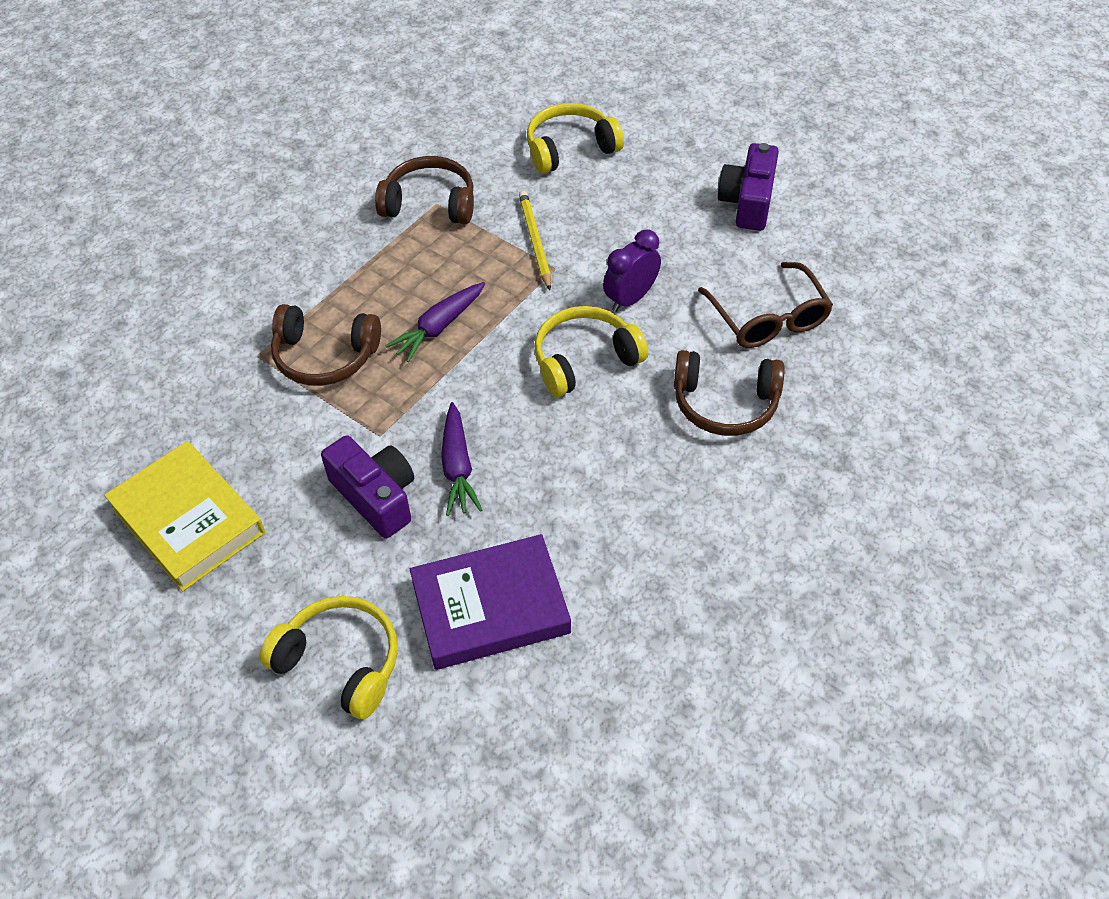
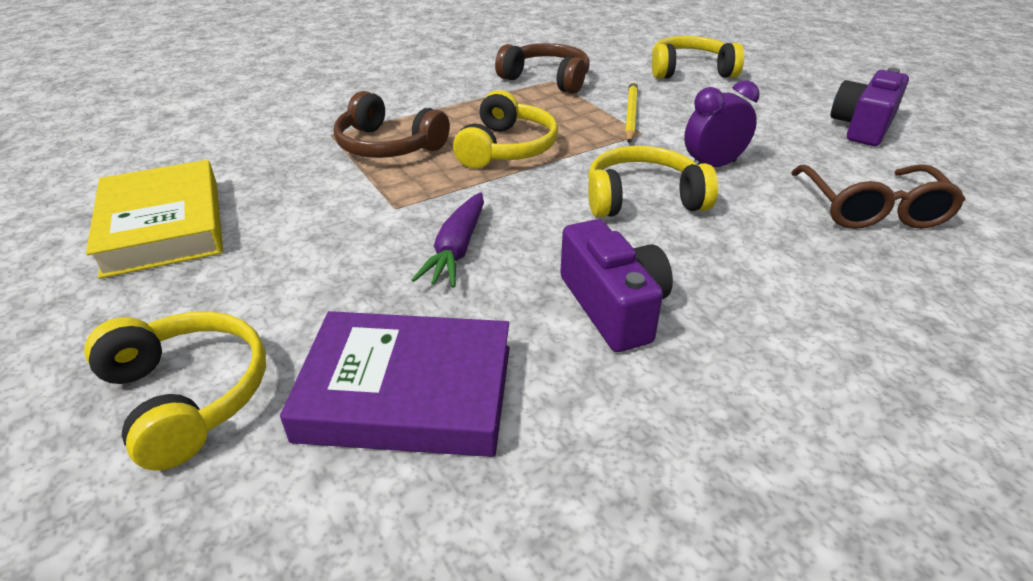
camera: 20 degrees right, 15 degrees down
(376, 496) = (354, 252): purple camera -> purple camera (613, 306)
(439, 327) = (506, 148): purple carrot -> yellow headphones
(725, 403) = (800, 268): brown headphones -> none

